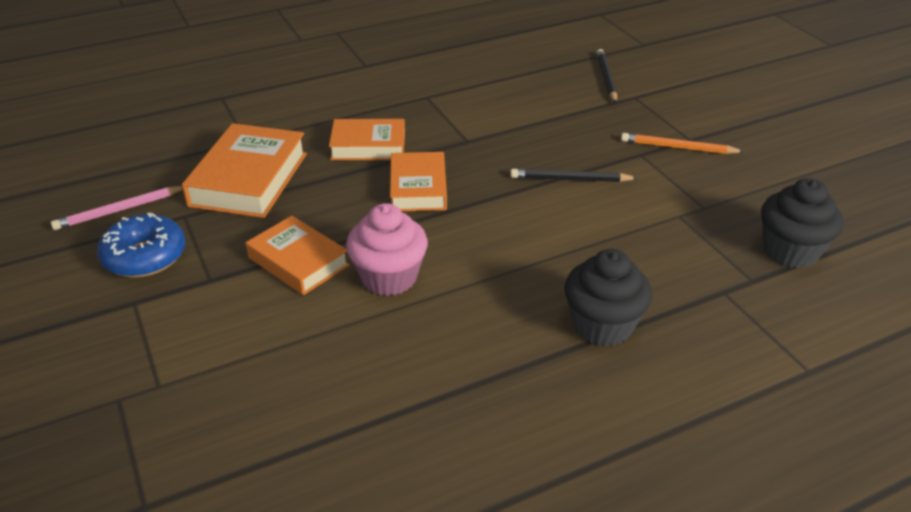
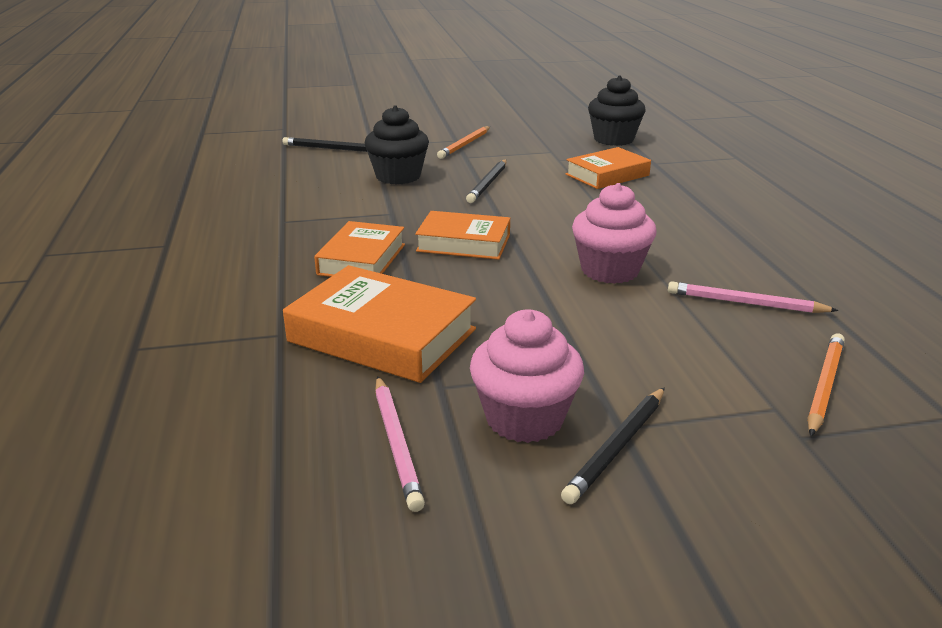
camera: 75 degrees left, 10 degrees down
(110, 301) = (617, 447): none -> black pencil
(145, 257) = (524, 418): blue donut -> pink cupcake
(193, 419) = (824, 386): none -> orange pencil
(298, 261) = (569, 313): orange book -> orange book (607, 175)
(342, 371) = (745, 303): none -> pink pencil
(602, 325) = (688, 201): black cupcake -> black cupcake (398, 176)

